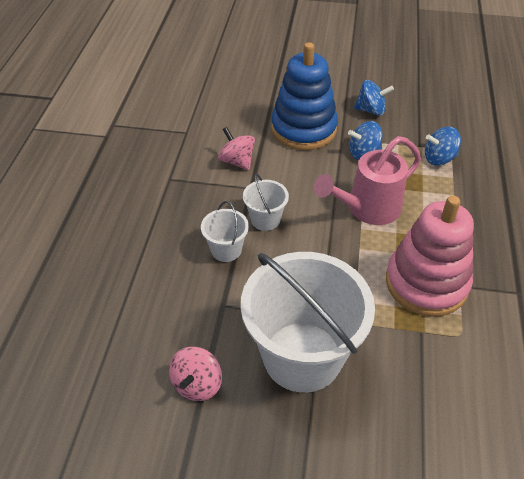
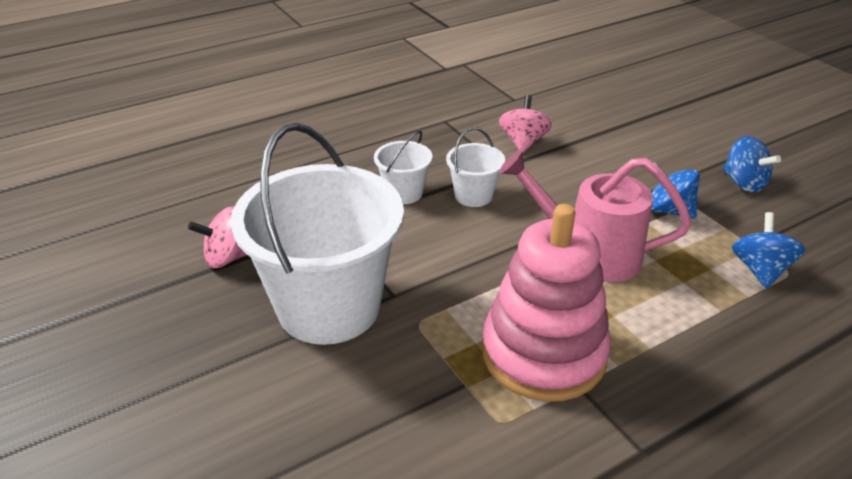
camera: 50 degrees right, 10 degrees down
(303, 129) = (633, 156): blue stacking toy -> none
(439, 158) = (760, 270): blue spinning top -> blue spinning top turned 60 degrees clockwise

